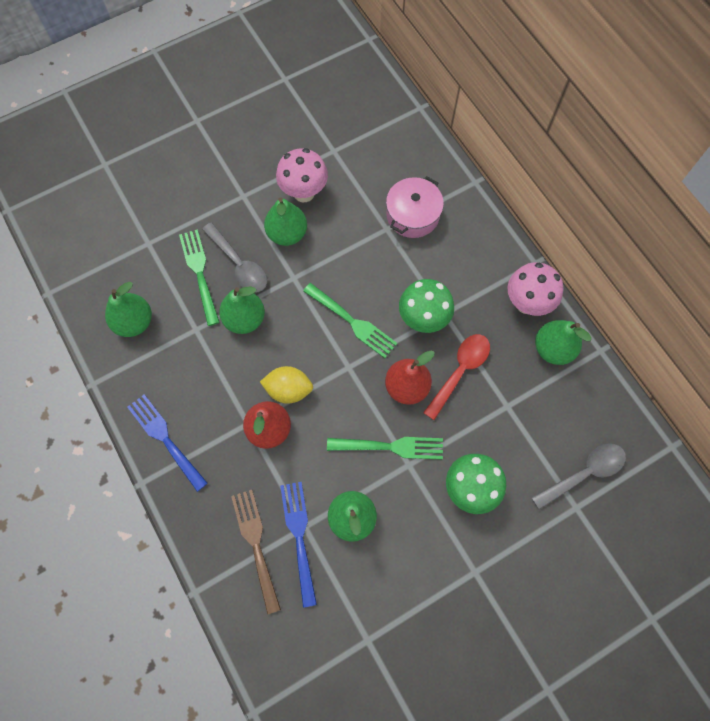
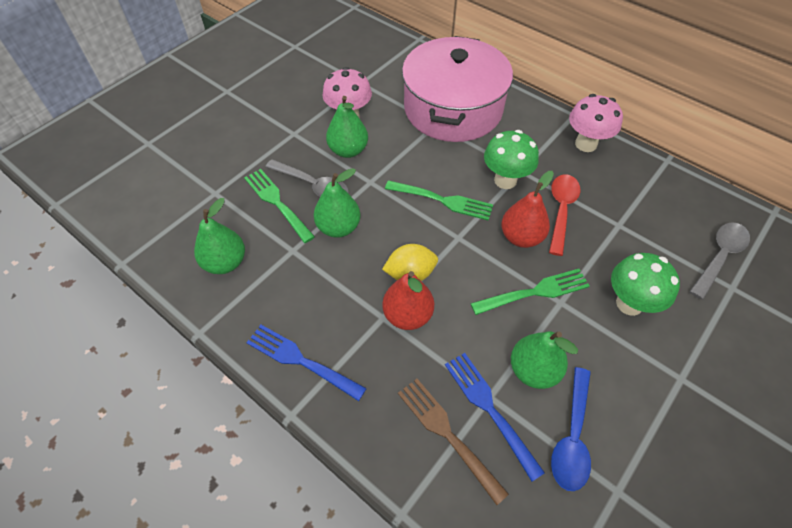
camera: 20 degrees left, 15 degrees down
(354, 585) = (572, 437): none -> blue spoon
(412, 215) = (453, 109): pink pot -> pink pot, size x2.00
(553, 349) = (628, 170): green pear -> none

